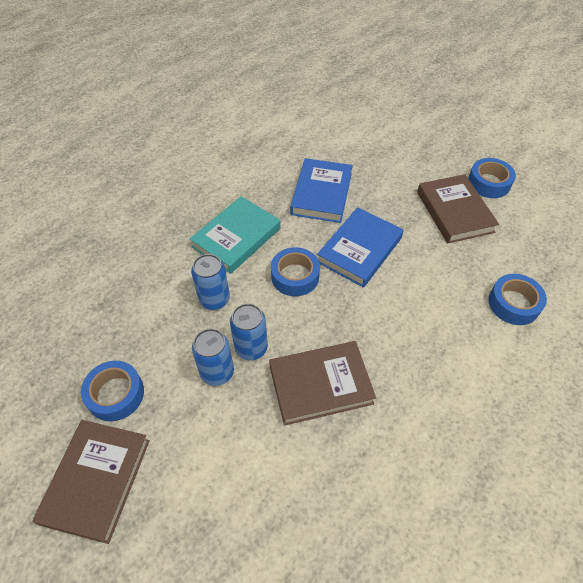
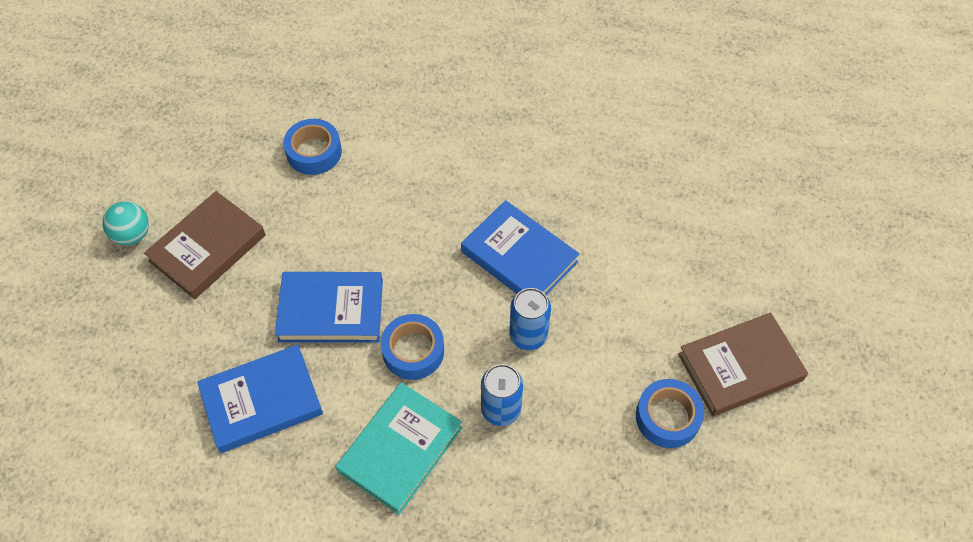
camera: 125 degrees left, 5 degrees up
(217, 372) = (575, 346): blue can -> none
(236, 237) = (400, 449): turquoise book -> turquoise book turned 60 degrees counterclockwise
(320, 385) = (519, 257): brown book -> blue book
(489, 183) = (132, 234): blue tape -> turquoise ball

